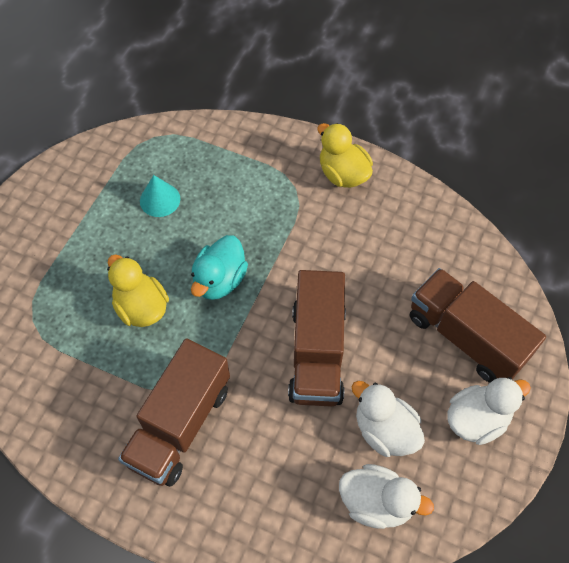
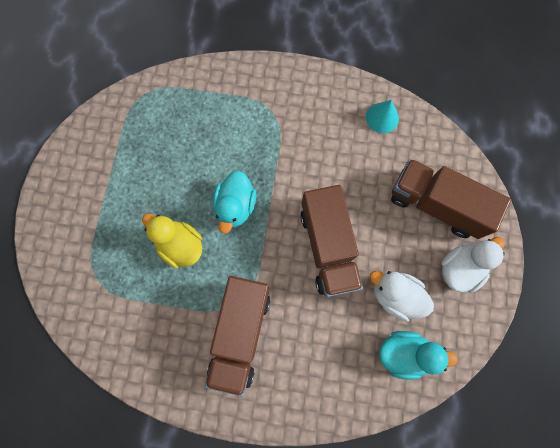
camera: 15 degrees left, 15 degrees up
(160, 200) = (166, 149): turquoise cone -> turquoise cone (382, 117)
(343, 174) = (306, 91): yellow duck -> none
(376, 502) = (404, 353): white duck -> turquoise duck

